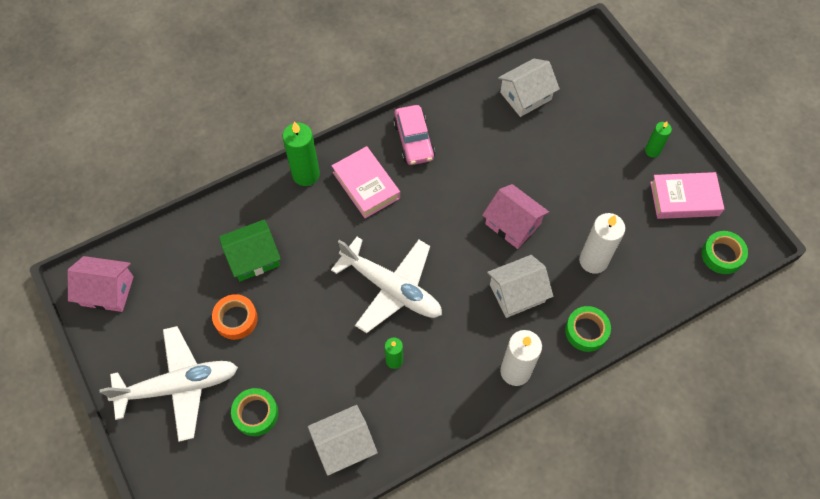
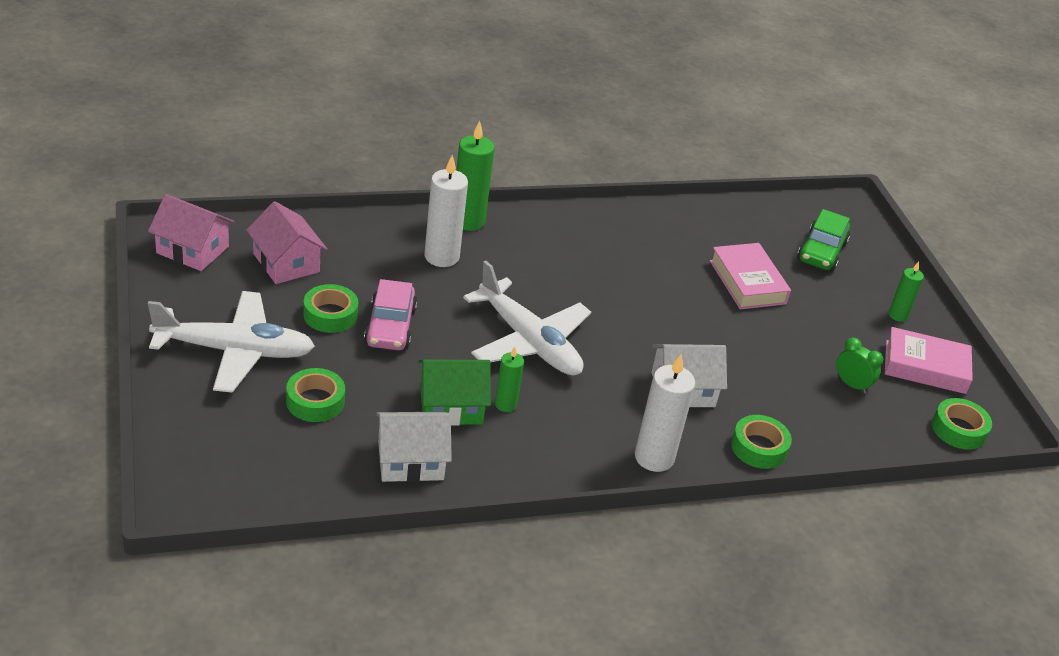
camera: 10 degrees right, 25 degrees down
(236, 319) = (330, 315): orange tape -> green tape
(253, 257) = (375, 270): green house -> green house (451, 406)
(366, 185) = (535, 249): pink book -> pink book (747, 282)
(414, 140) = (607, 228): pink car -> pink car (390, 327)
(513, 224) = (700, 329): pink house -> pink house (286, 263)
(525, 96) = (756, 229): white house -> none
(580, 102) = (821, 252): none -> green car
(593, 260) = (790, 388): white candle -> white candle (441, 257)
(636, 239) = (851, 385): none -> green clock

